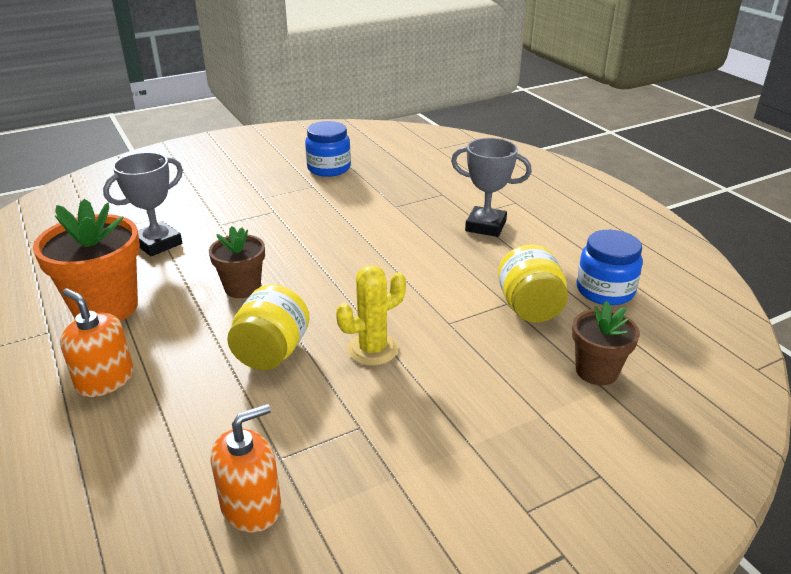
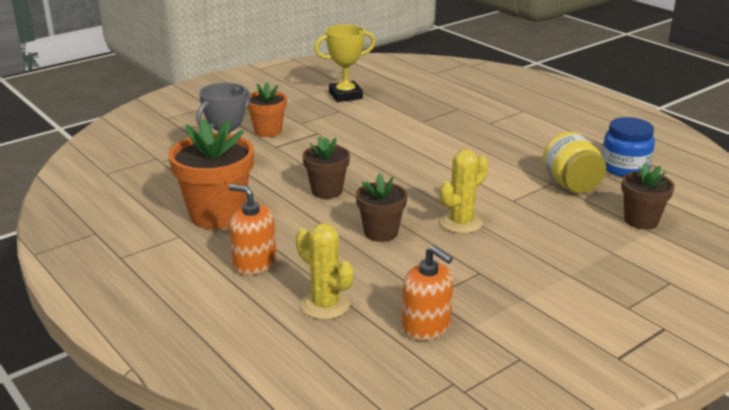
camera: 10 degrees left, 5 degrees down
(148, 454) = (325, 305): none -> yellow cactus
(223, 205) = (268, 131): none -> orange flower pot
(251, 506) = (426, 326): orange soap dispenser -> orange soap dispenser turned 90 degrees clockwise
(272, 353) = (381, 232): yellow jar -> brown flower pot
(329, 168) = (345, 95): blue jar -> yellow trophy
(485, 226) = (507, 130): grey trophy -> none

